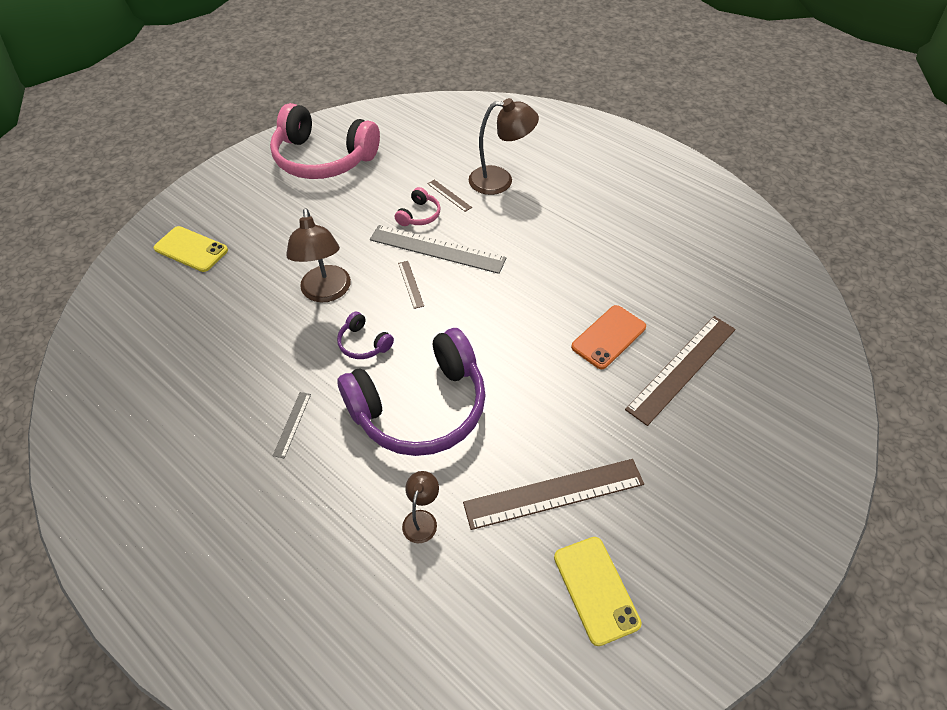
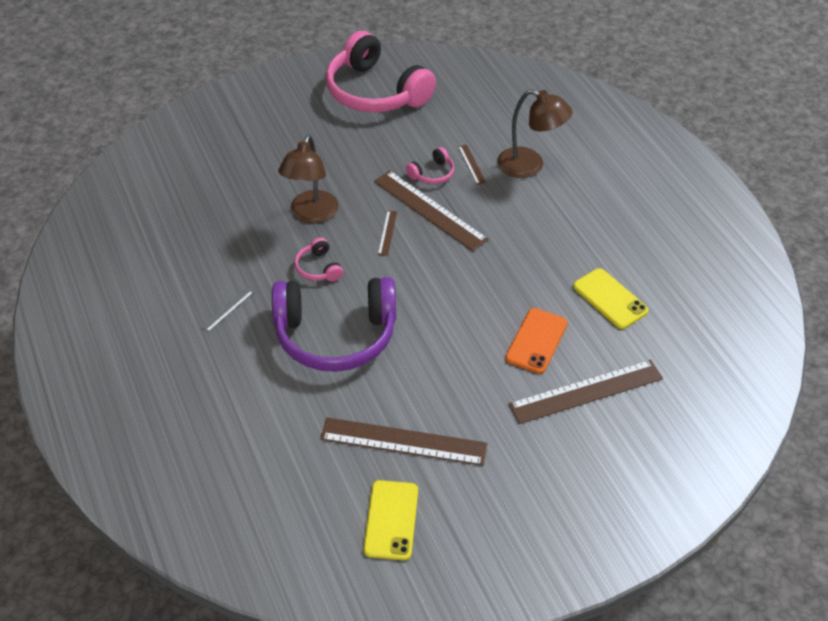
camera: 25 degrees right, 5 degrees down
(191, 249) = (219, 139): yellow phone -> yellow phone (610, 299)
(363, 343) = (318, 268): purple headphones -> pink headphones
(422, 519) = (287, 417): brown lamp -> none
(437, 249) = (430, 210): grey ruler -> brown ruler
(608, 337) = (536, 341): orange phone -> orange phone turned 45 degrees counterclockwise

